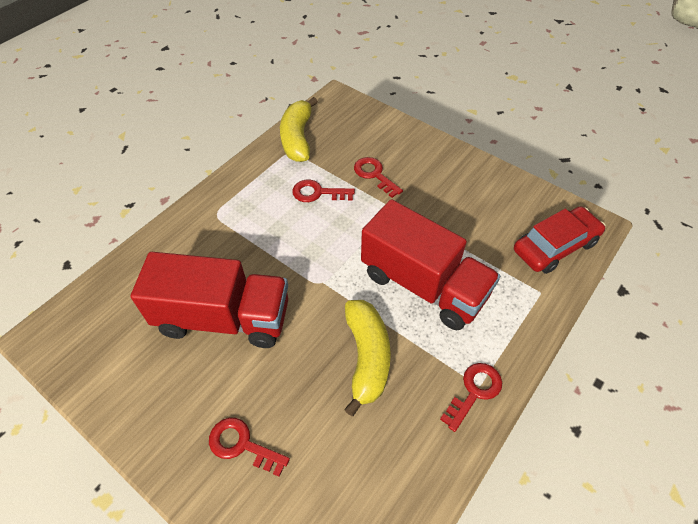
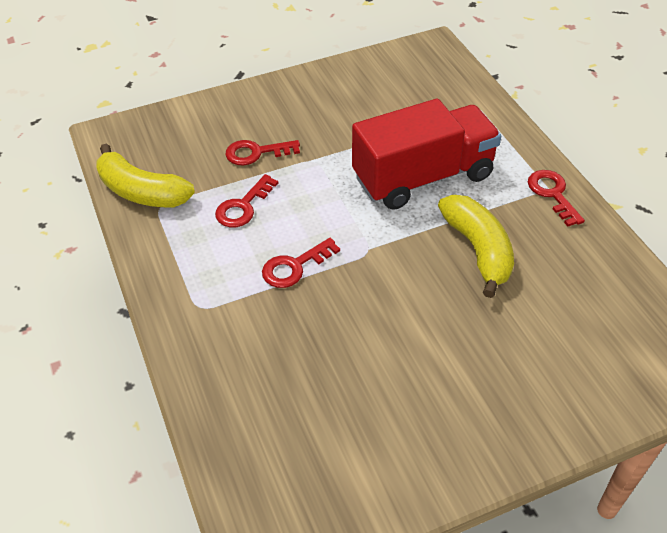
camera: 60 degrees left, 5 degrees down
(223, 318) = (359, 348): red truck -> none
(241, 445) = (521, 381): red key -> red key (294, 267)
(366, 357) = (478, 250): yellow banana -> yellow banana turned 45 degrees clockwise
(555, 246) = (439, 78): red car -> none

